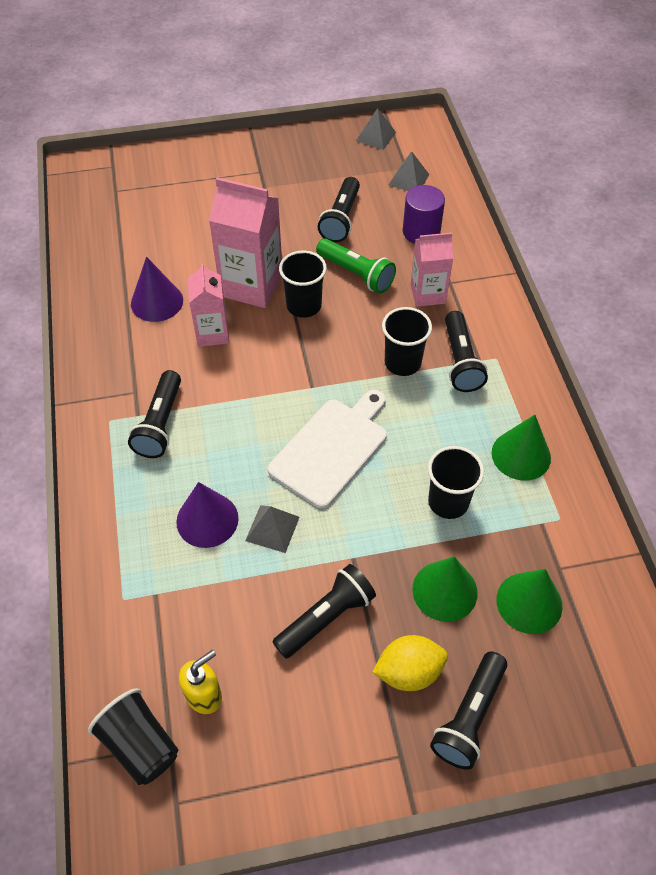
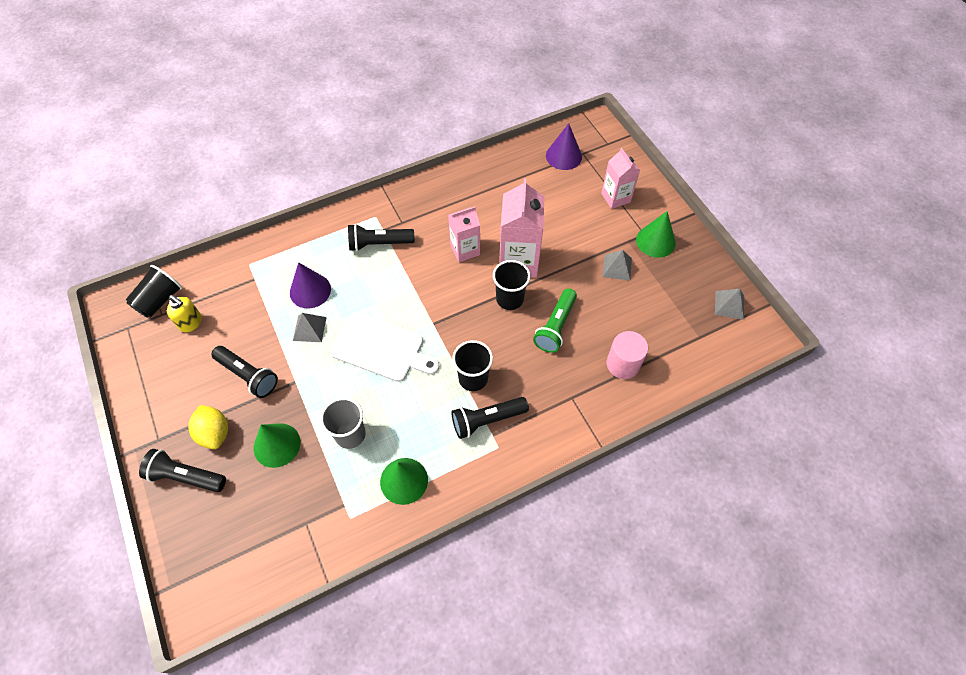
camera: 75 degrees right, 5 degrees up
(157, 302) = (483, 210): purple cone -> purple cone (563, 156)
(341, 219) = (613, 302): black flashlight -> none
(409, 179) = (684, 342): grey pyramid -> grey pyramid (617, 267)
(421, 232) = (623, 364): purple cylinder -> pink cylinder
(427, 294) = (552, 383): pink carton -> pink carton (615, 197)
(448, 502) = (350, 434): black cup -> grey cup
(529, 602) = (274, 504): green cone -> green cone (655, 241)

